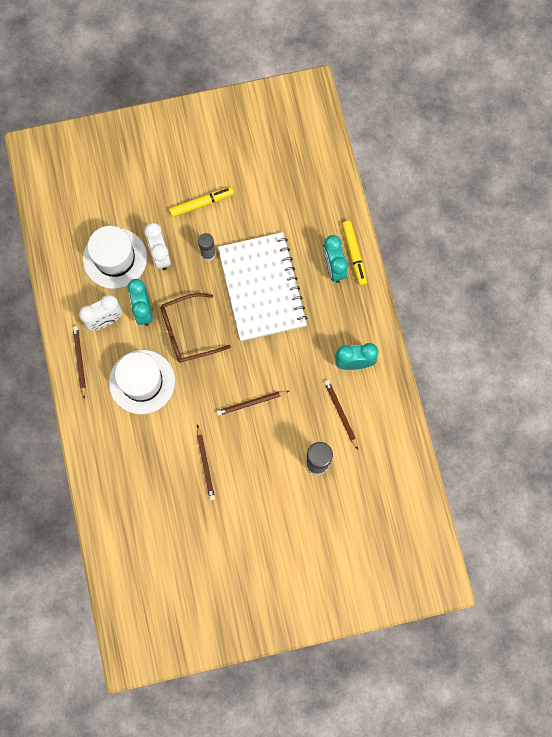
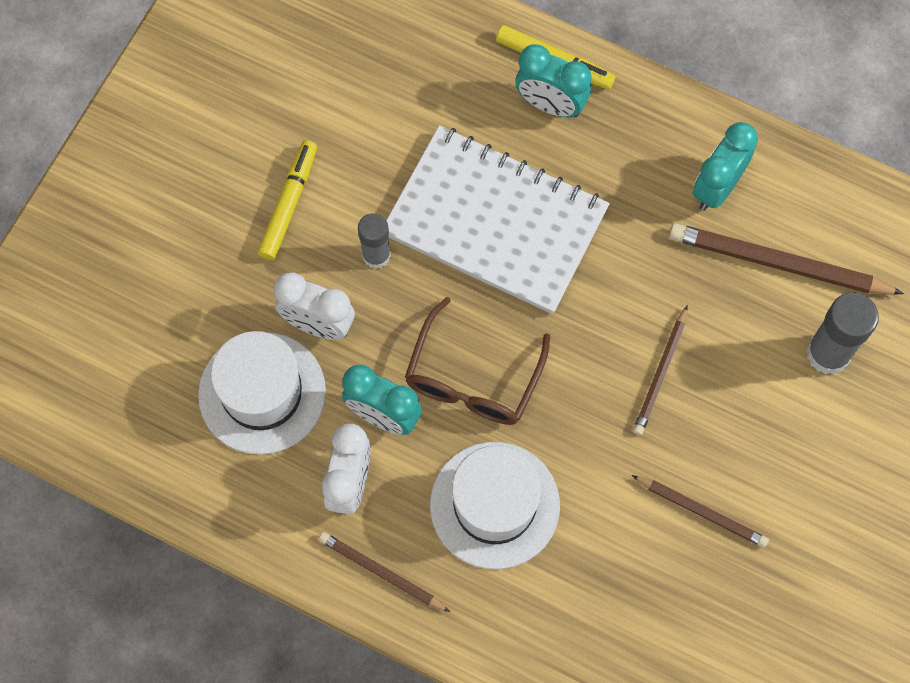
camera: 50 degrees left, 5 degrees down
(341, 413) = (778, 263): brown pencil -> brown pencil, size x1.67

